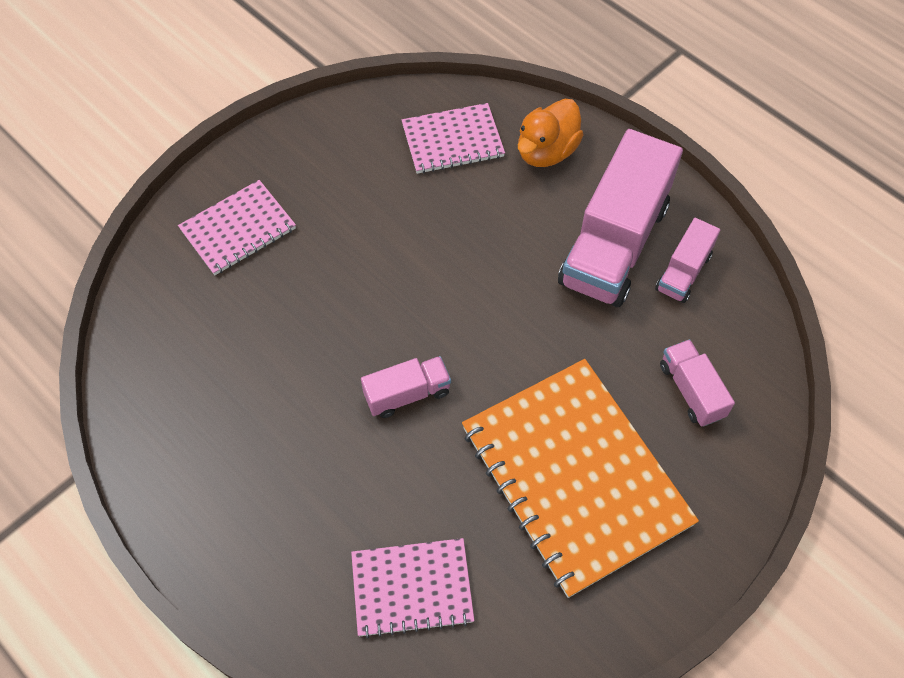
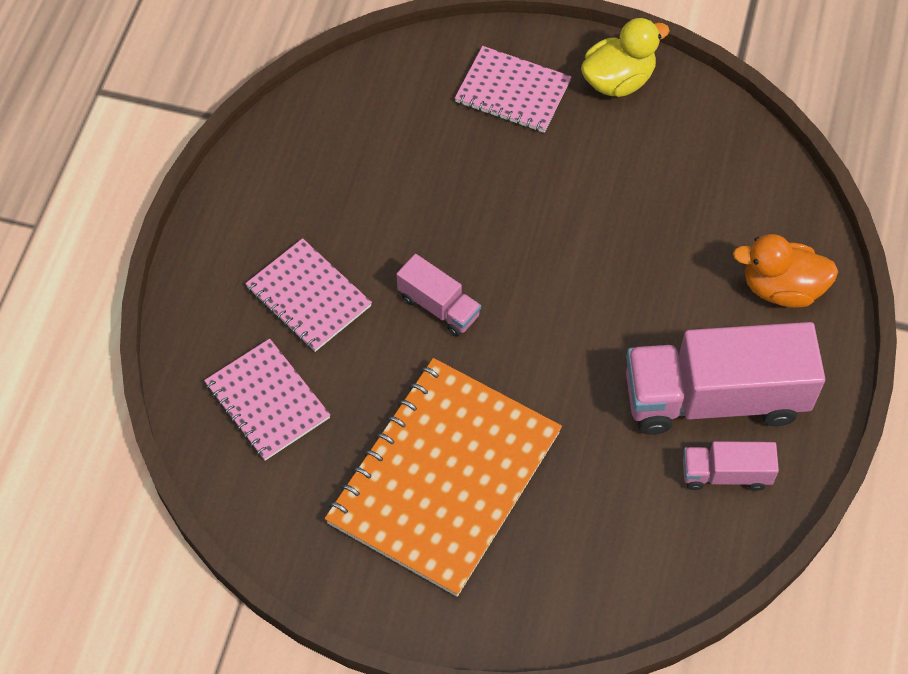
camera: 60 degrees right, 0 degrees up
(285, 153) = (618, 80): none -> yellow duck
(452, 141) = (733, 203): pink notebook -> pink notebook (308, 297)
(691, 391) = (595, 537): pink truck -> none

